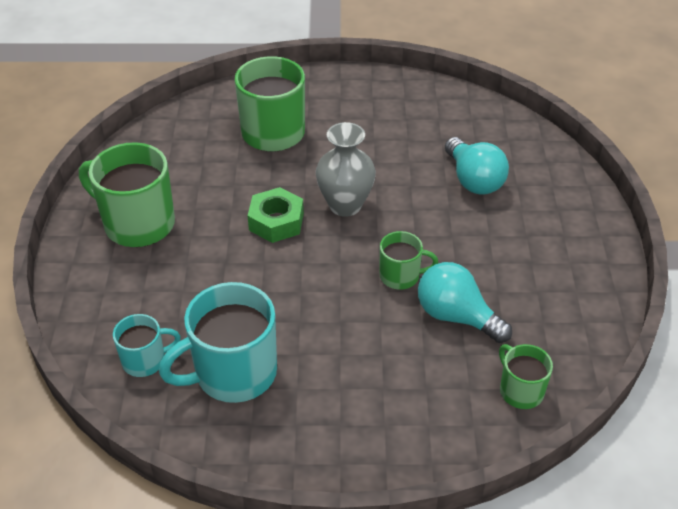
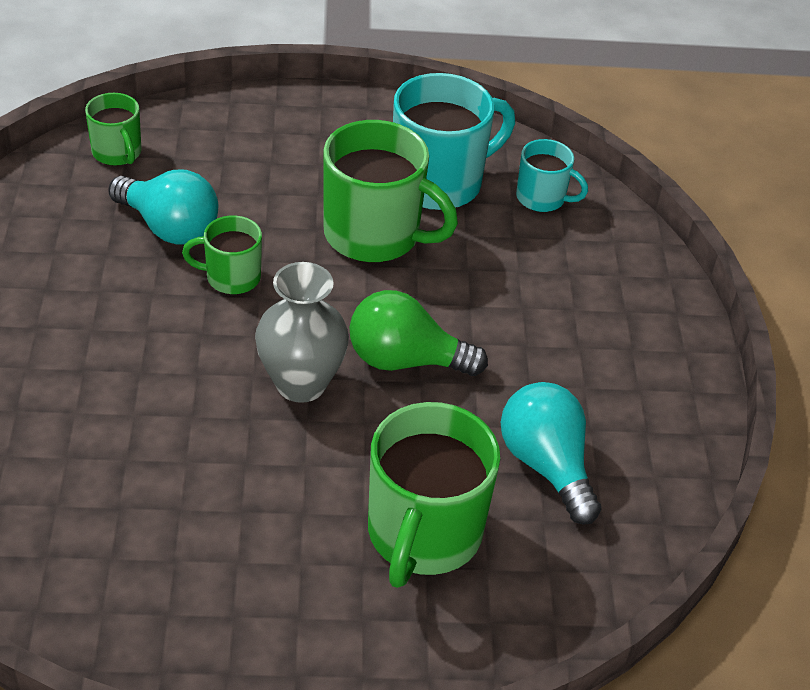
camera: 175 degrees right, 0 degrees up
(137, 224) = (608, 364): green mug -> green mug (374, 235)
(145, 360) = (542, 198): turquoise mug -> turquoise mug turned 135 degrees counterclockwise
(276, 222) = (405, 360): green nut -> green light bulb
(473, 180) = (86, 421): turquoise light bulb -> turquoise light bulb (546, 465)

